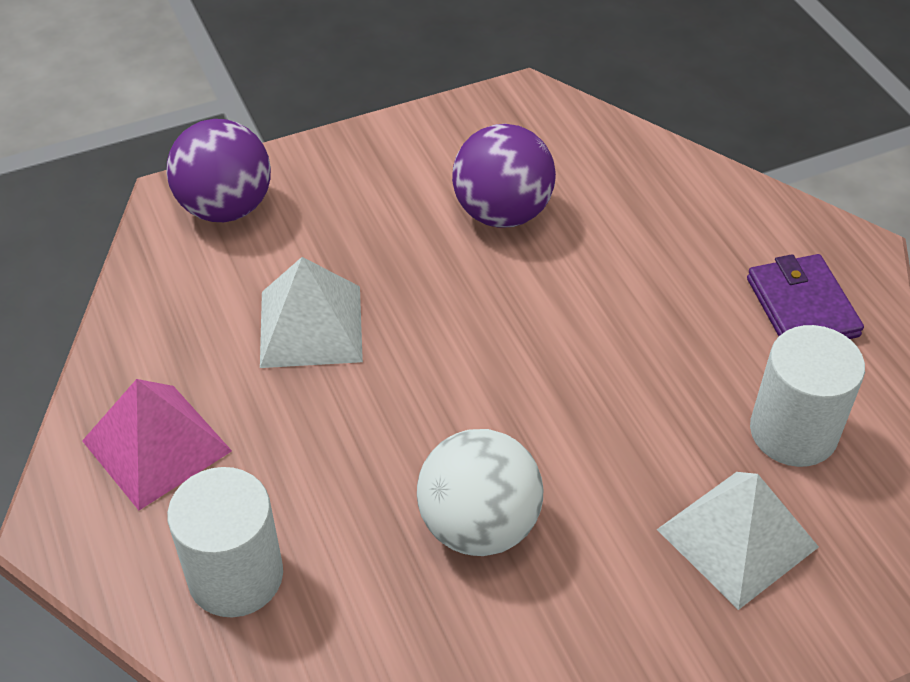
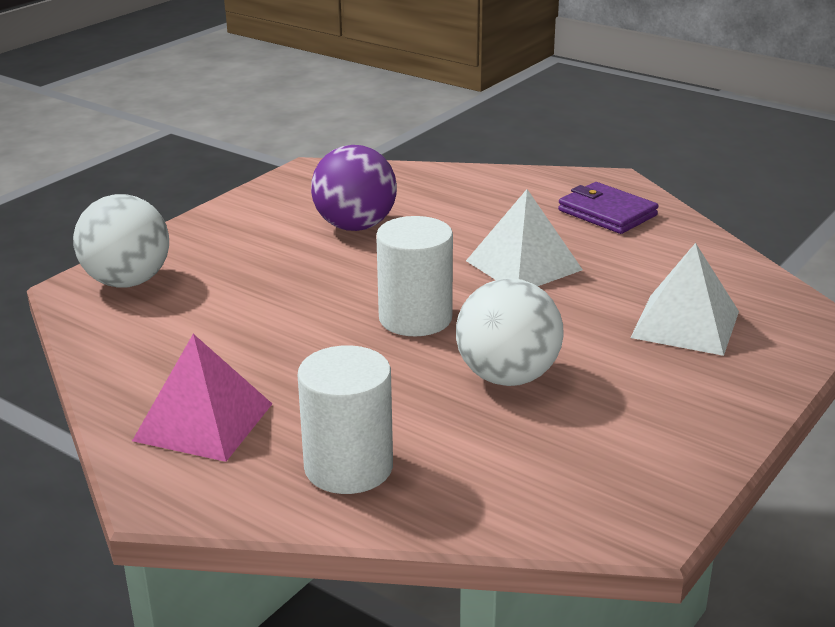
camera: 30 degrees left, 20 degrees down
(225, 207) = (127, 281): purple ball -> white ball
(311, 326) = (267, 321): white pyramid -> white pyramid (523, 265)
(793, 431) = (665, 267): white cylinder -> white cylinder (415, 318)

